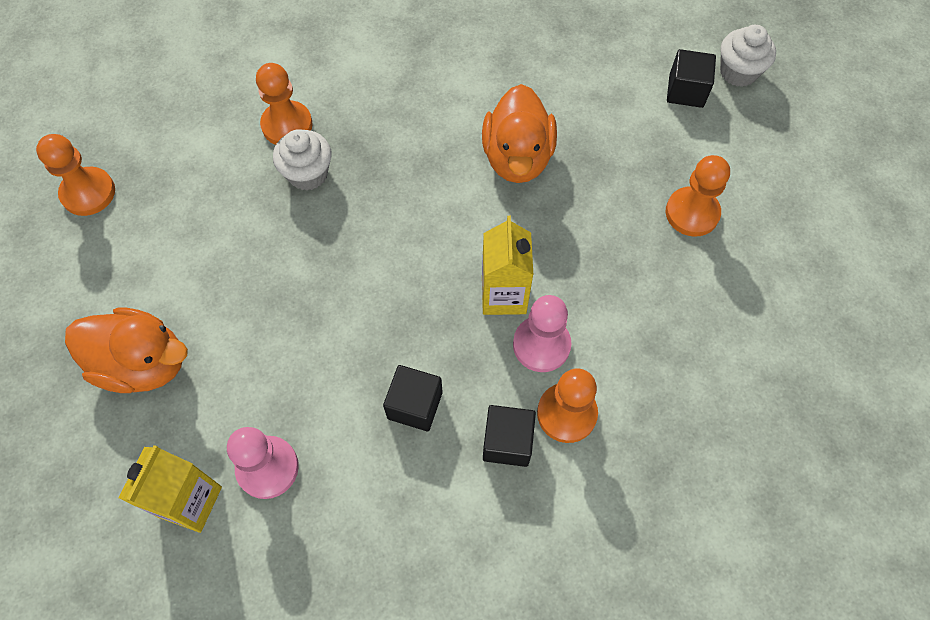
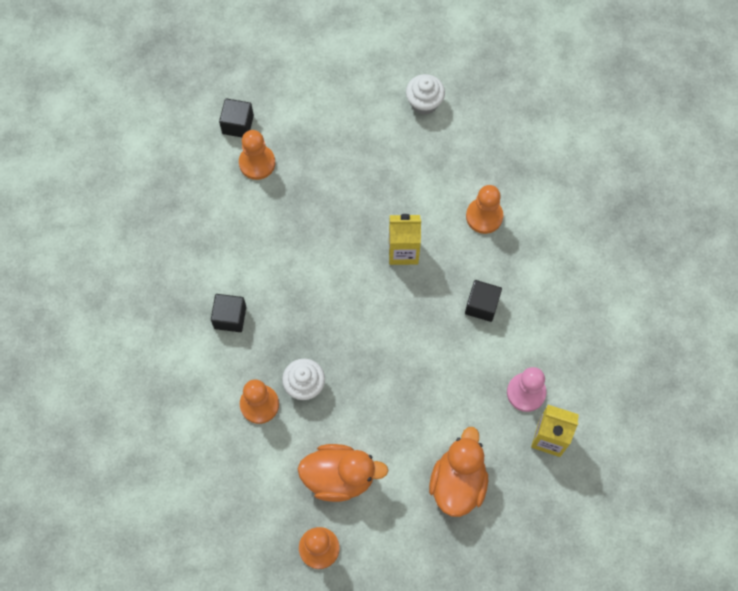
camera: 90 degrees left, 5 degrees up
(507, 442) = (503, 251): black cube -> black cube (230, 317)
(517, 157) = (293, 240): orange duck -> orange duck (339, 477)
(541, 345) = (439, 229): pink pawn -> none
(692, 213) = (341, 131): orange pawn -> orange pawn (257, 163)
(738, 72) = (222, 89): white cupcake -> white cupcake (424, 103)

